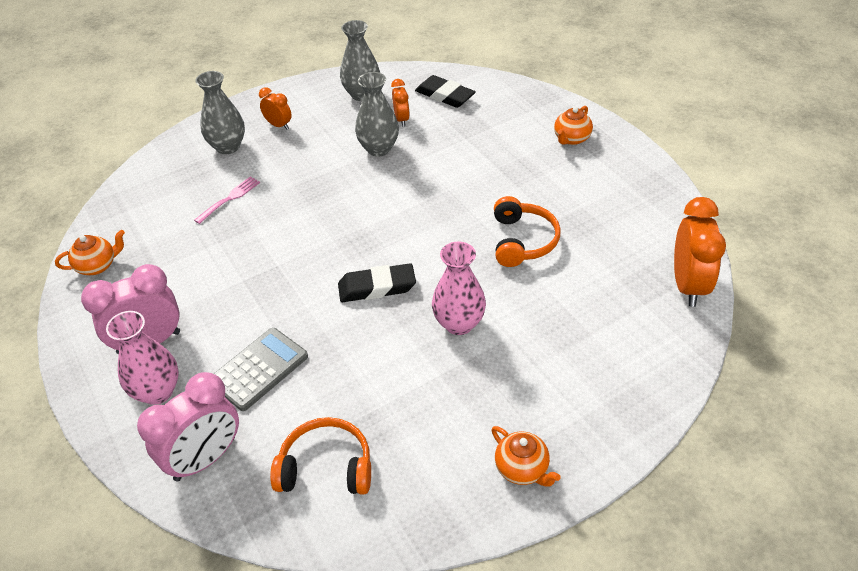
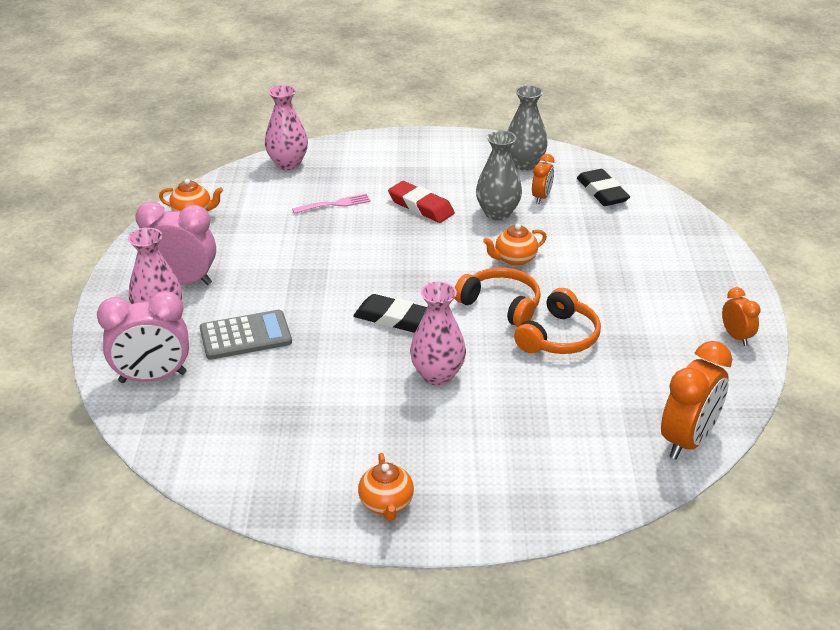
camera: 30 degrees right, 10 degrees down
(150, 176) = (288, 164): none -> pink vase
(228, 147) = (369, 164): grey vase -> none
(279, 125) = (427, 163): orange clock -> orange clock (736, 337)
(309, 169) = (421, 206): none -> red eraser
(326, 467) = (233, 426): orange headphones -> orange headphones (501, 305)
(571, 139) = (694, 273): orange teapot -> orange teapot (514, 259)

